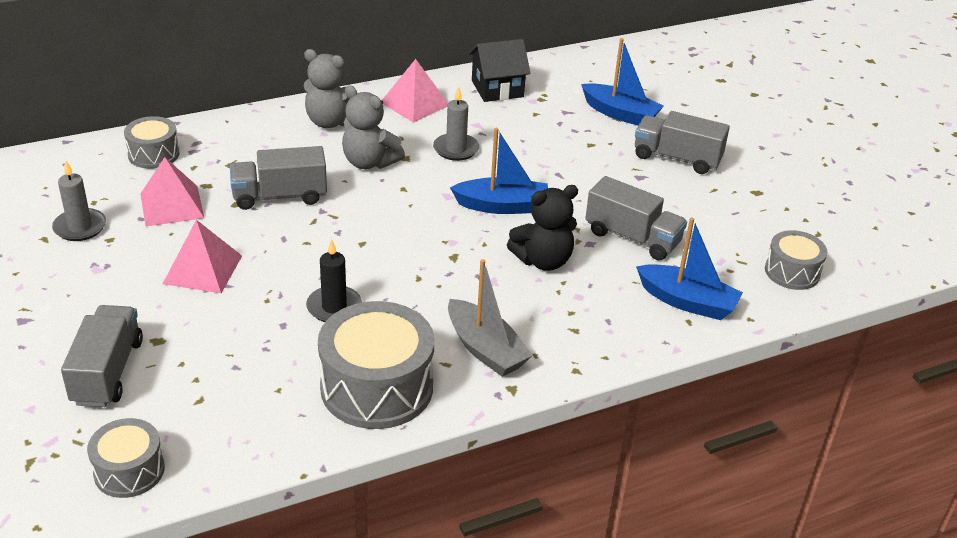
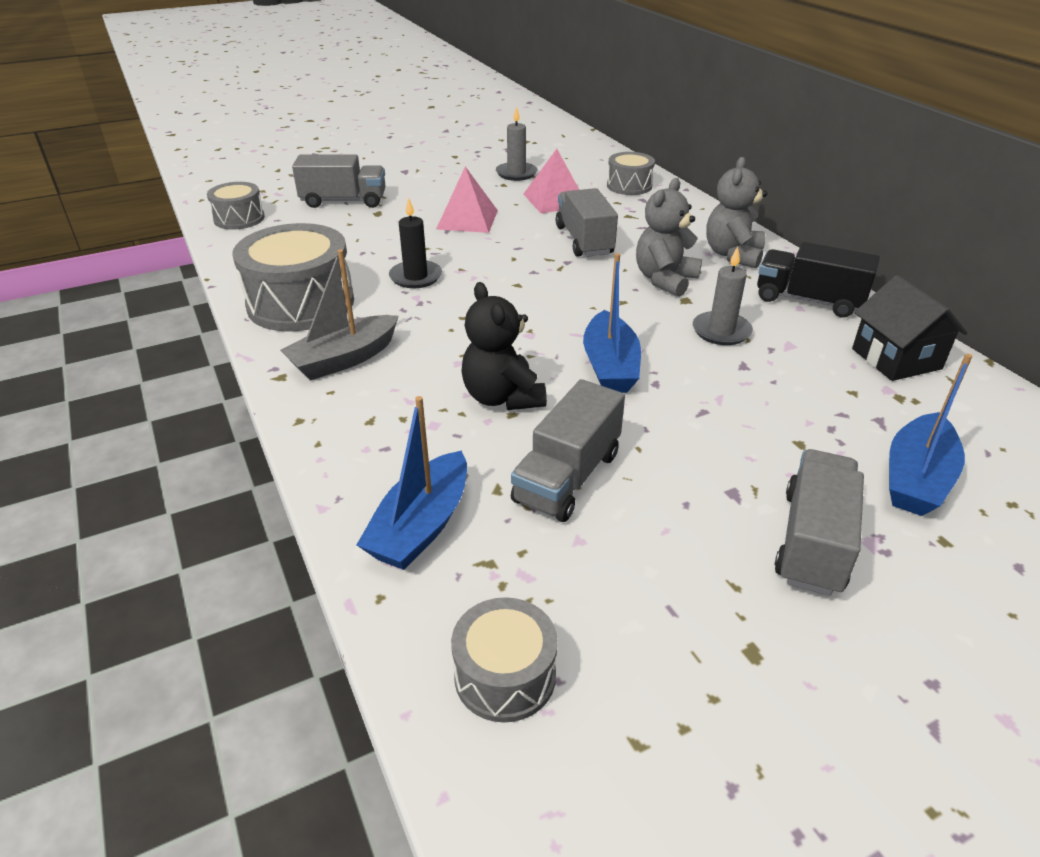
camera: 90 degrees right, 0 degrees up
(414, 103) = (808, 300): pink pyramid -> black truck

